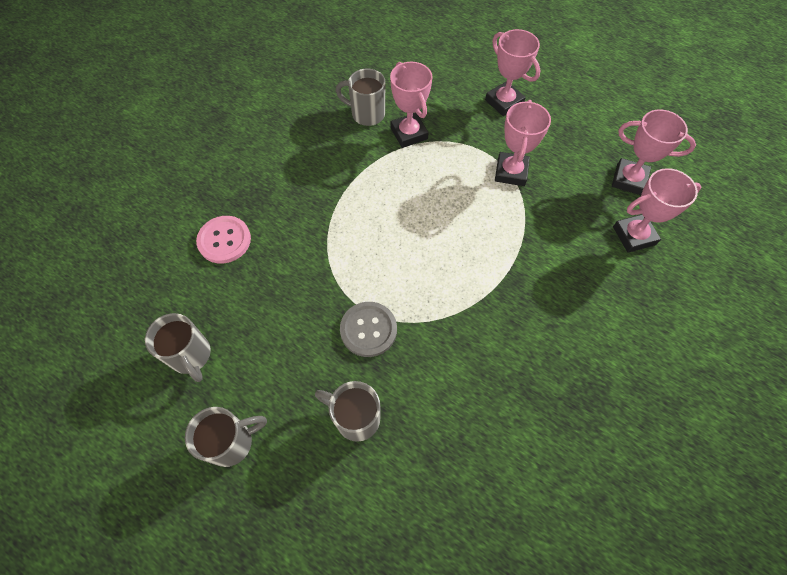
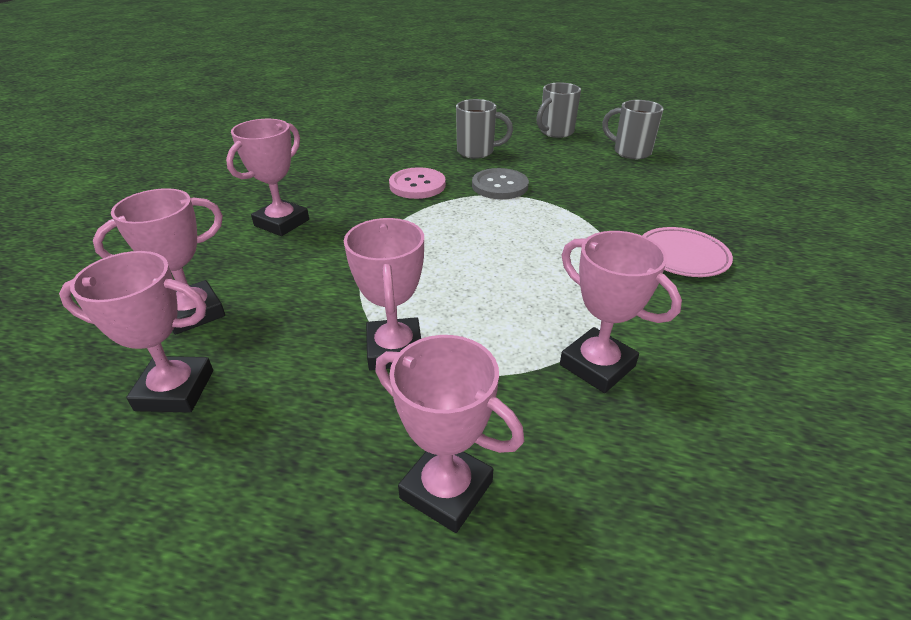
camera: 160 degrees right, 25 degrees down
(224, 240) = (698, 206): pink button -> pink button (417, 185)
(293, 191) = (682, 256): none -> pink plate
(366, 114) = (697, 379): grey mug -> none
(583, 329) = (282, 223): none -> pink trophy

